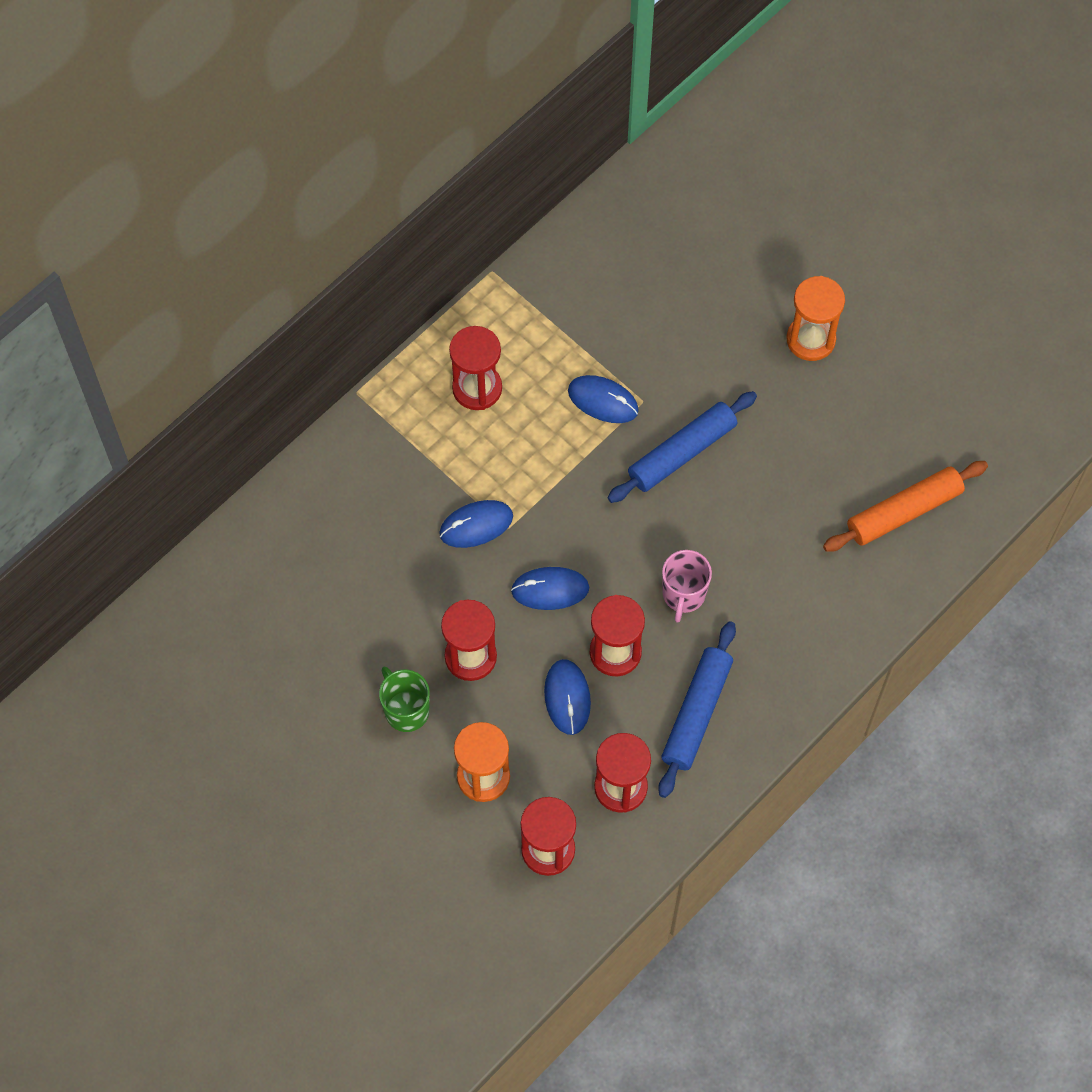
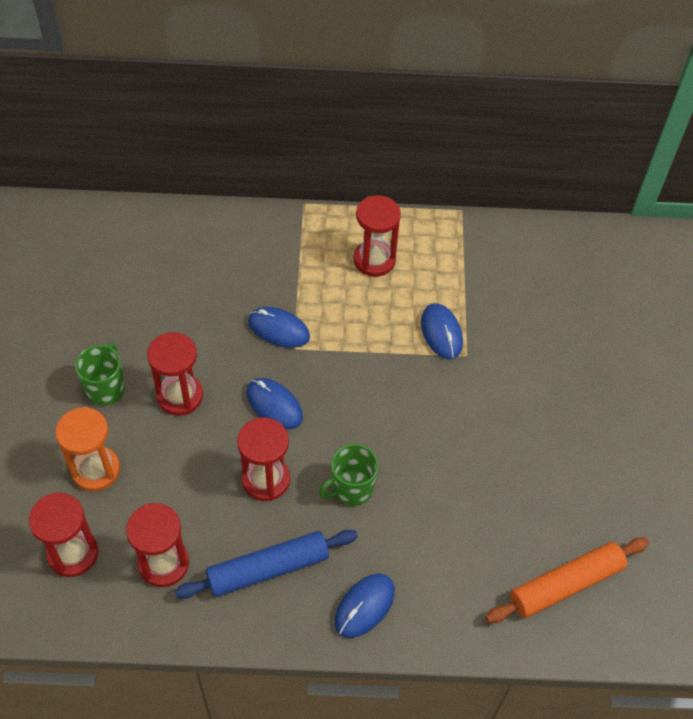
camera: 45 degrees right, 10 degrees down
(567, 698) = (203, 476): blue mouse -> blue mouse (364, 606)
(681, 452) = (455, 406): blue rolling pin -> none
(683, 594) = (351, 489): pink mug -> green mug
(810, 339) = (623, 419): orange hourglass -> none
(903, 511) = (565, 584): orange rolling pin -> orange rolling pin turned 45 degrees counterclockwise

